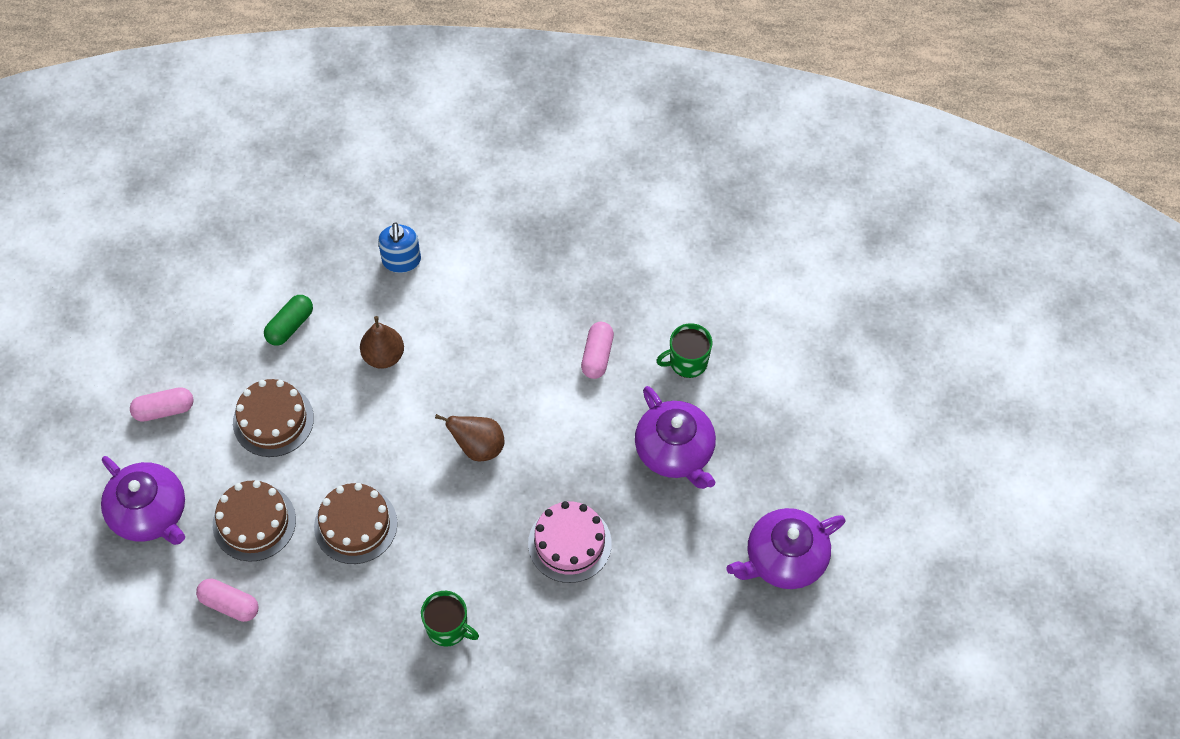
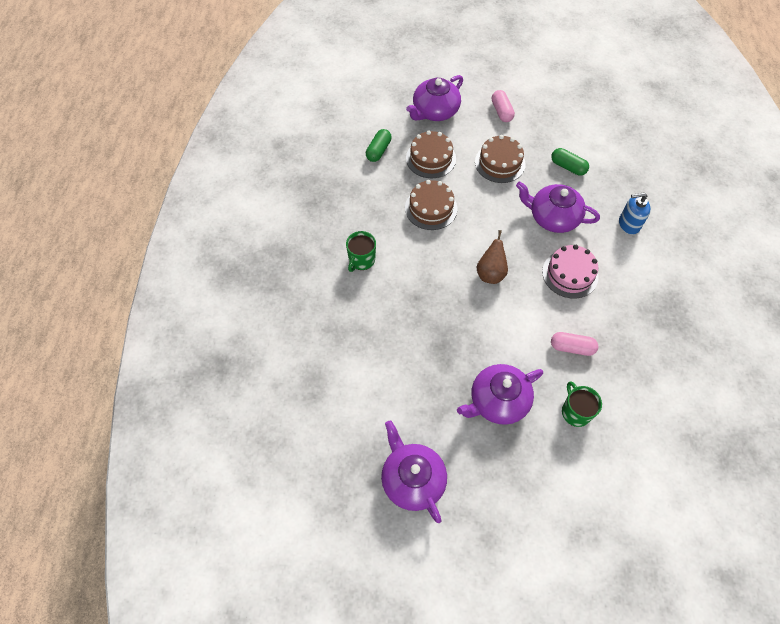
camera: 90 degrees right, 0 degrees up
(229, 604) = (378, 150): pink capsule -> green capsule
(383, 356) = (553, 217): brown pear -> purple teapot
(569, 543) = (421, 330): pink cake -> pink cake (570, 274)

